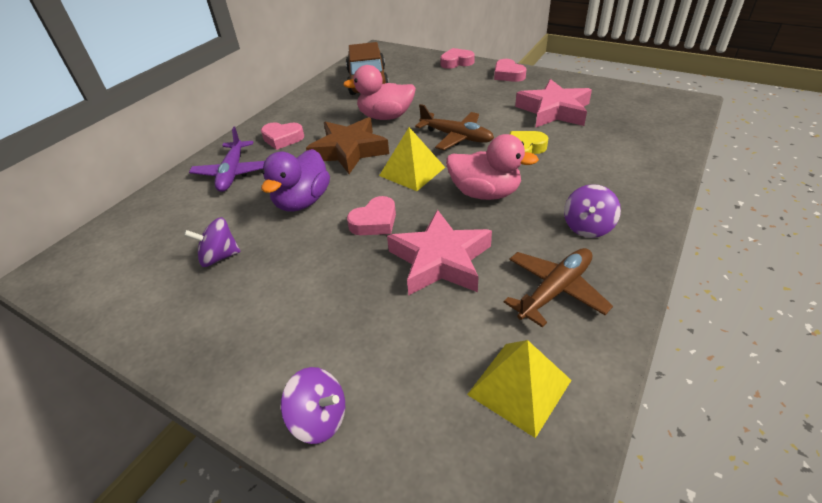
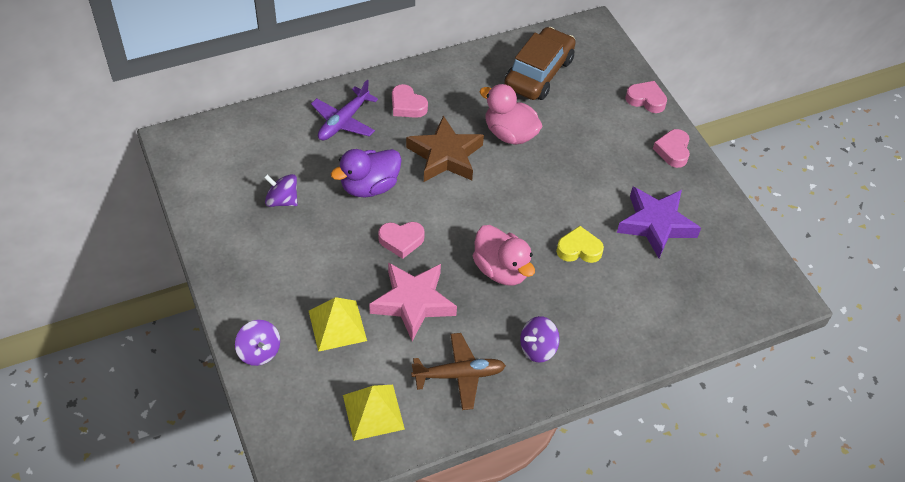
camera: 30 degrees right, 10 degrees up
(412, 171) = (471, 211): yellow pyramid -> yellow pyramid (337, 325)
(456, 137) = (542, 198): brown plane -> none
(554, 111) = (656, 224): pink star -> purple star

